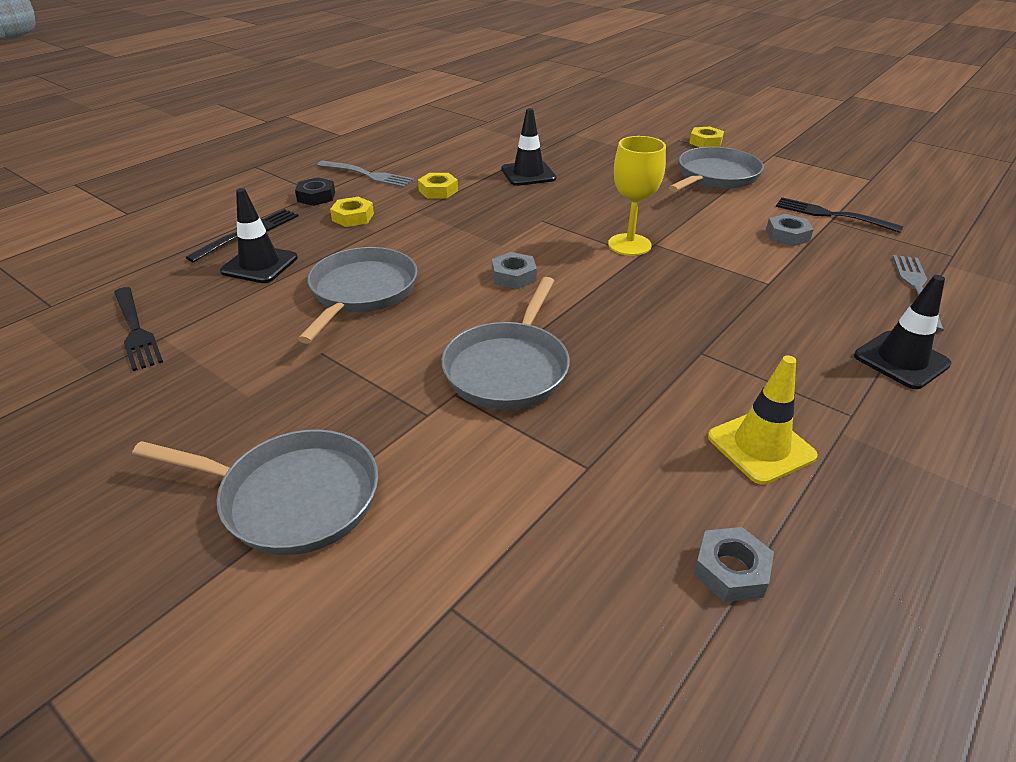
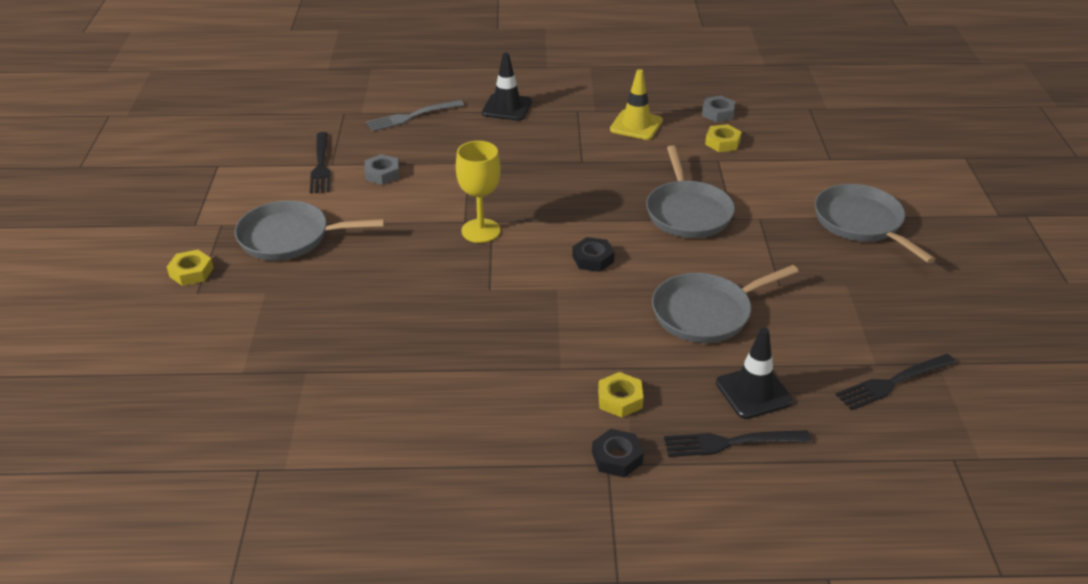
camera: 130 degrees left, 0 degrees up
(136, 330) = (892, 382): black fork -> black fork turned 135 degrees counterclockwise
(368, 175) = (527, 458): grey fork -> none
(438, 191) = (504, 381): yellow nut -> yellow nut (722, 142)
(508, 368) = (687, 212): grey pan -> grey pan turned 105 degrees clockwise
(513, 276) = (593, 259): grey nut -> black nut
(528, 174) = (399, 345): black traffic cone -> none

